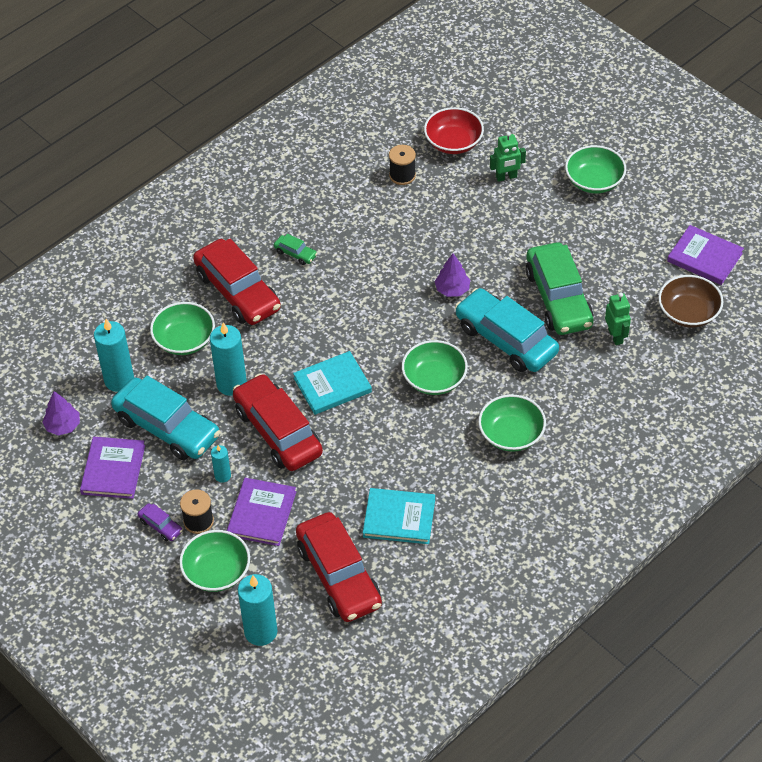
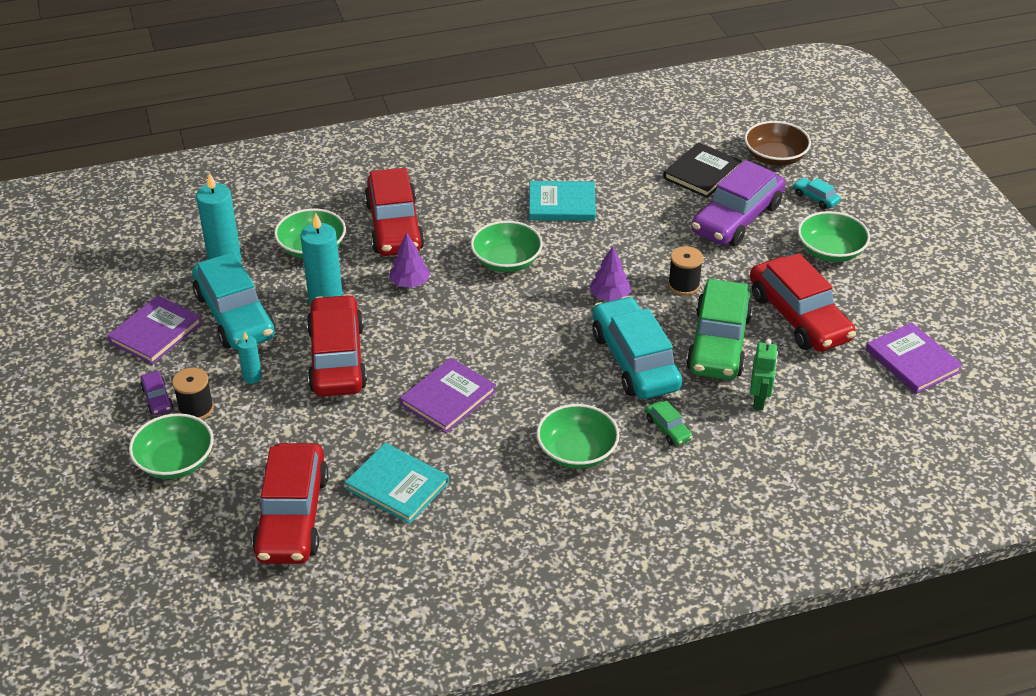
camera: 25 degrees right, 10 degrees down
(63, 426) = (142, 279): purple tree -> purple tree (410, 283)
(260, 631) = (171, 537): turquoise candle -> none
(262, 514) = (262, 426): purple book -> purple book (448, 398)
(295, 253) = (474, 214): green car -> green car (668, 429)
(332, 385) = (423, 337): turquoise book -> turquoise book (562, 204)
(402, 175) = (629, 184): black spool -> black spool (683, 285)
(434, 379) = (532, 369): green bowl -> green bowl (506, 261)
(453, 142) = (702, 173): red bowl -> black book
(506, 177) = (736, 218): green robot -> purple car
(555, 134) = (815, 198): none -> turquoise car
(603, 251) = (799, 317): none -> red car
(688, 312) = (859, 407): brown bowl -> brown bowl (775, 157)

